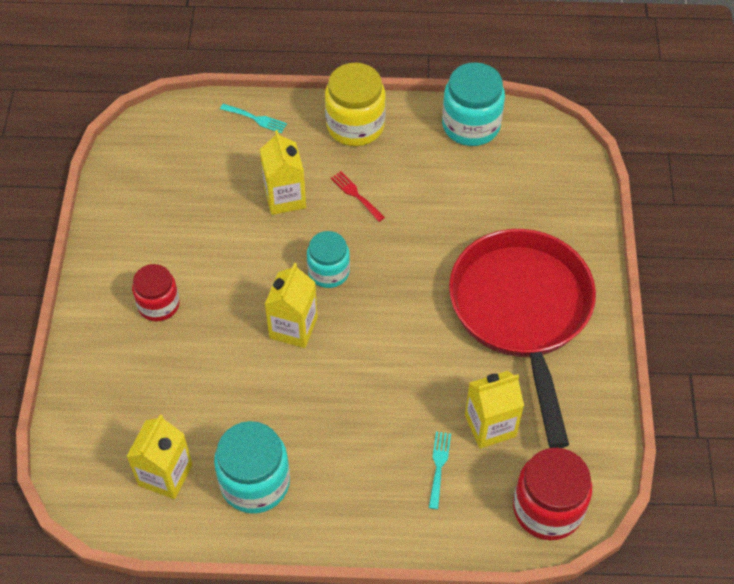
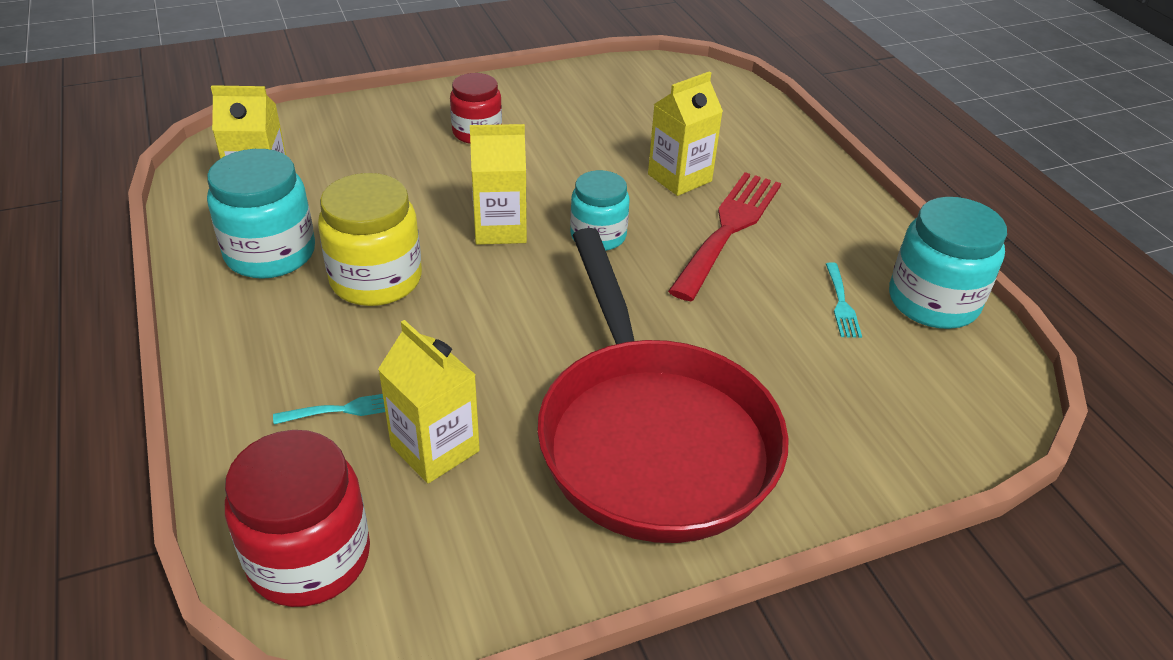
camera: 65 degrees right, 15 degrees down
(256, 119) = (770, 132): turquoise fork -> turquoise fork (841, 304)
(355, 125) = (832, 203): yellow jar -> yellow jar (376, 279)
(355, 195) = (728, 229): red fork -> red fork, size x2.21
(522, 313) = (651, 436): red pan -> red pan turned 105 degrees clockwise

